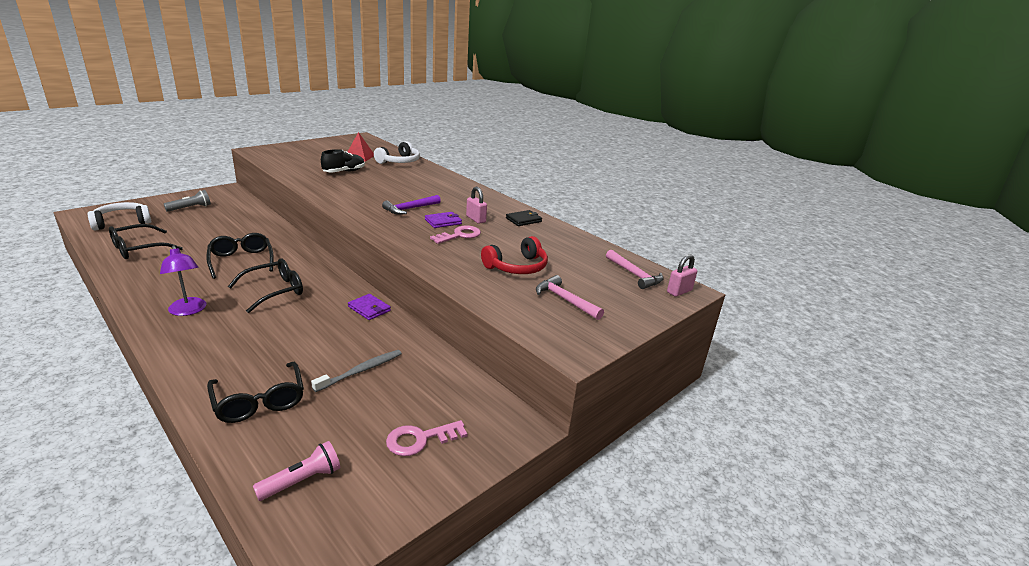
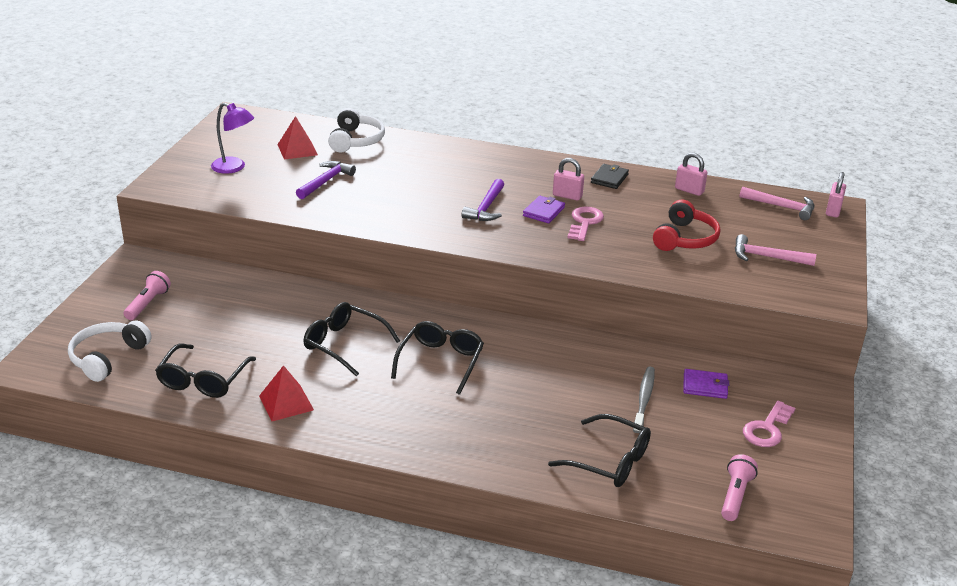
camera: 30 degrees left, 5 degrees up
(151, 276) = (286, 403): none -> red pyramid
(188, 311) = (399, 419): purple lamp -> purple lamp (234, 167)
(190, 208) = (148, 304): grey flashlight -> pink flashlight
(344, 172) = (326, 181): black shoe -> purple hammer
(369, 309) = (557, 340): purple wallet -> purple wallet (705, 386)
(573, 243) = (689, 190): none -> pink padlock

